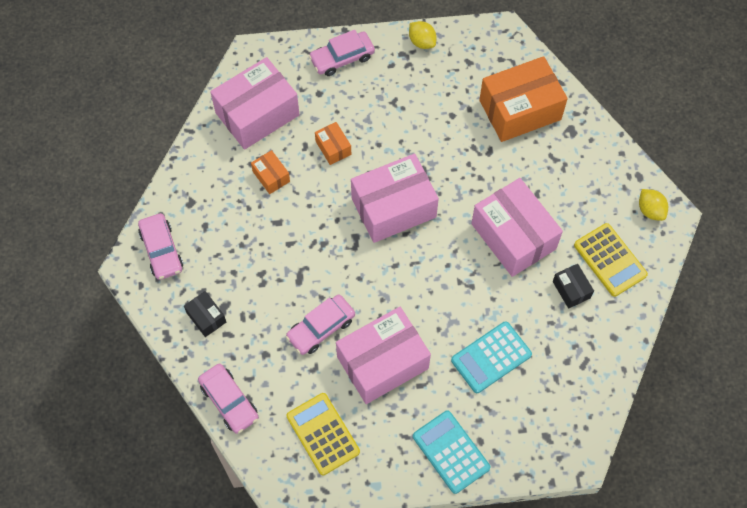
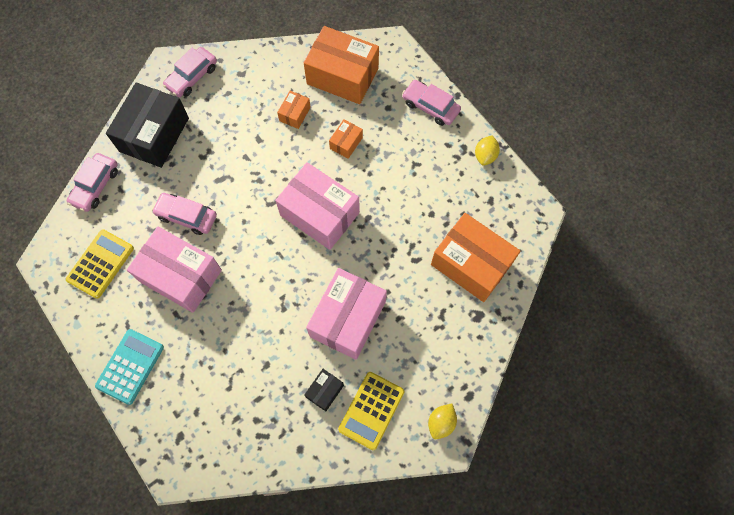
camera: 60 degrees right, 5 degrees up
(206, 317) = (154, 134): black box -> black box, size x2.18
(257, 114) = (342, 76): pink box -> orange box
(491, 357) = (228, 356): turquoise calculator -> none

